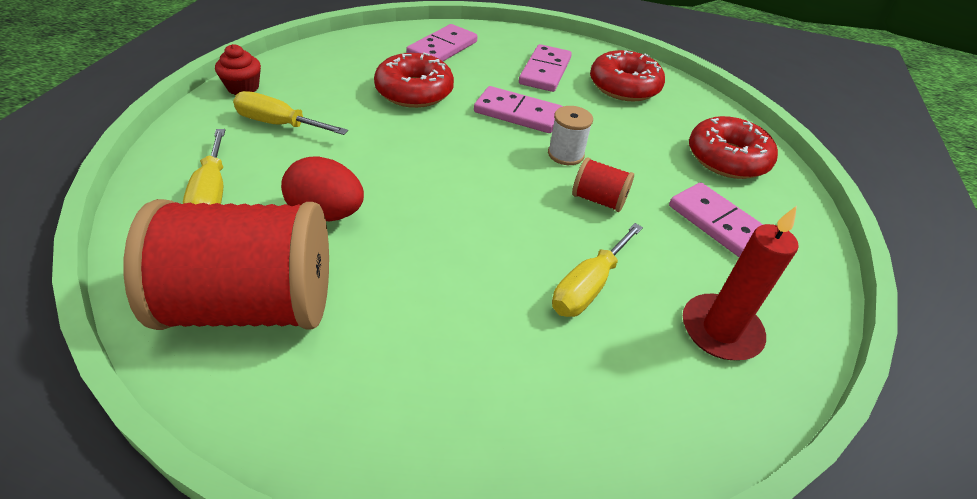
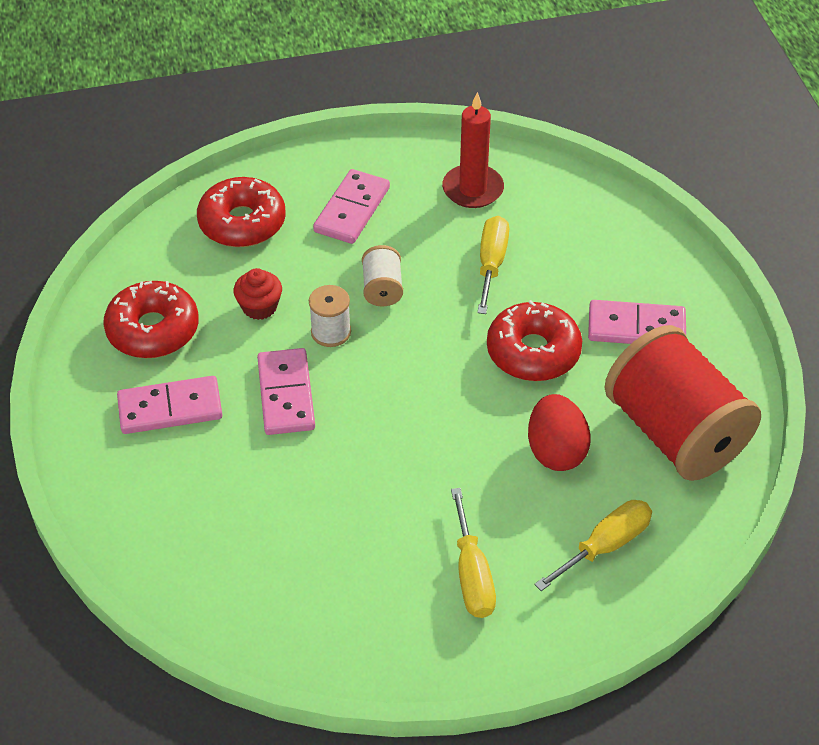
camera: 115 degrees left, 5 degrees up
(243, 87) = (438, 660): red cupcake -> red cupcake (259, 307)
(414, 91) = (314, 500): red donut -> red donut (533, 352)
(442, 48) = (188, 530): pink domino -> pink domino (636, 327)
(588, 286) = (491, 264): yellow screwdriver -> yellow screwdriver turned 90 degrees counterclockwise
(598, 200) = (382, 289): red spool -> white spool

